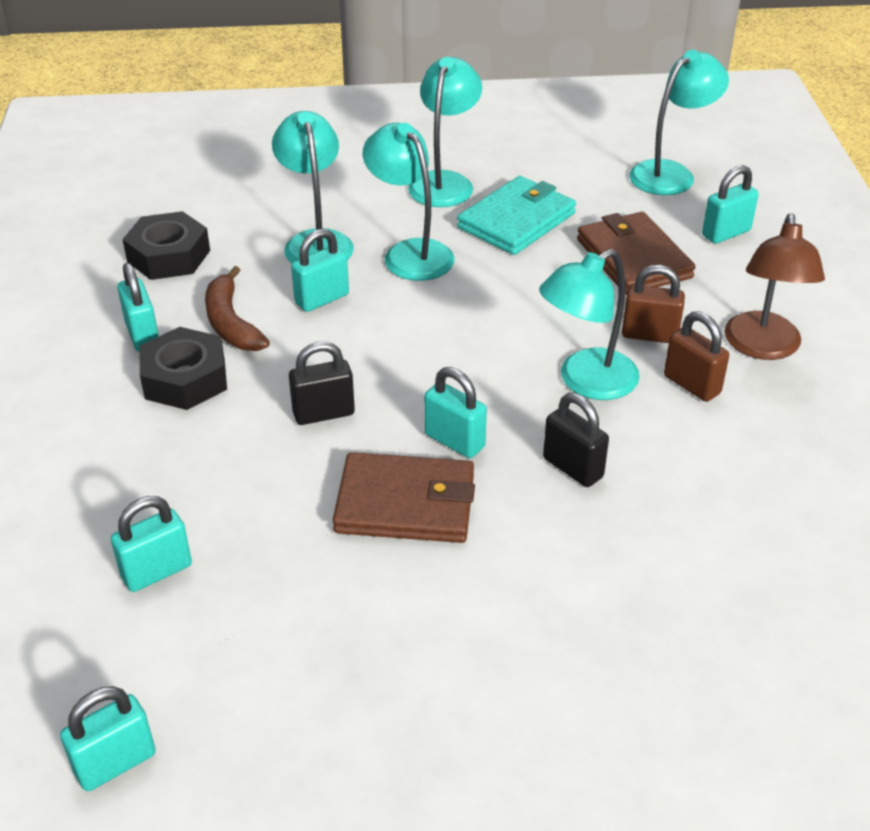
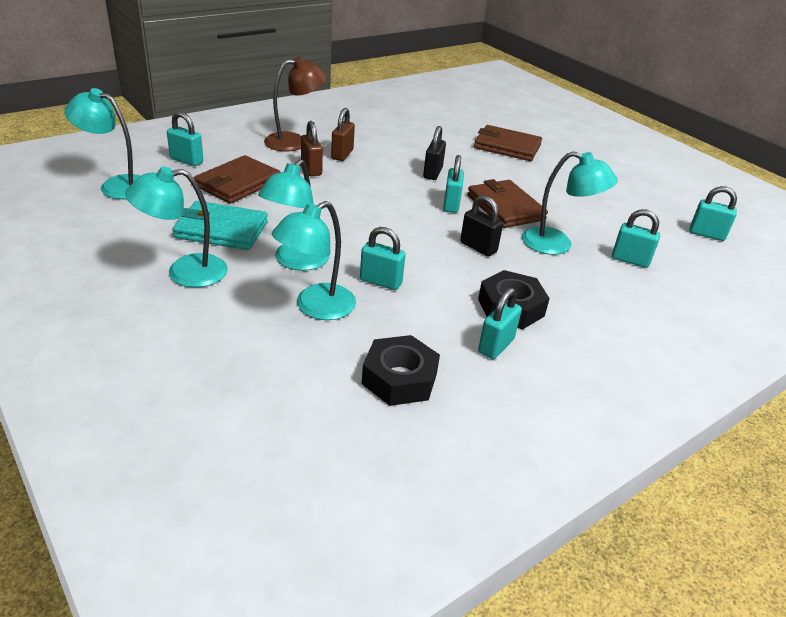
camera: 125 degrees left, 5 degrees down
(231, 323) = (443, 311): brown banana -> none
(586, 382) = (368, 179): turquoise lamp -> turquoise lamp (557, 244)
(641, 648) = (507, 147): none -> brown wallet

